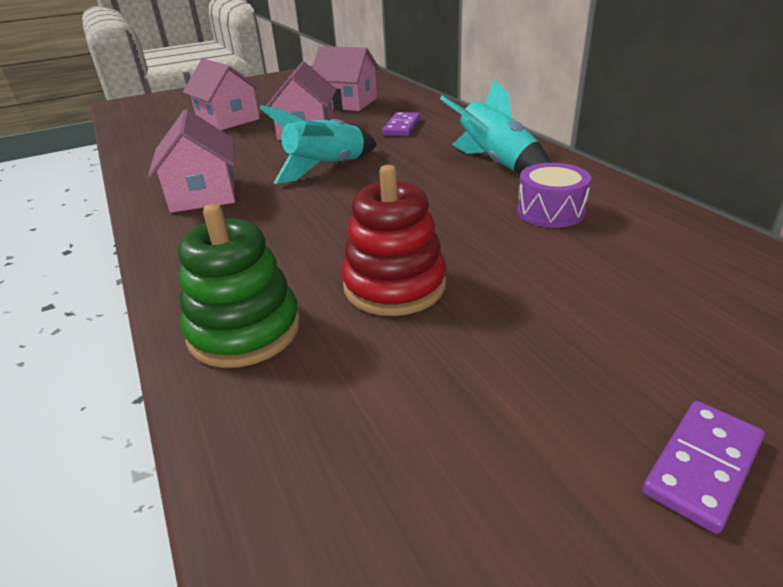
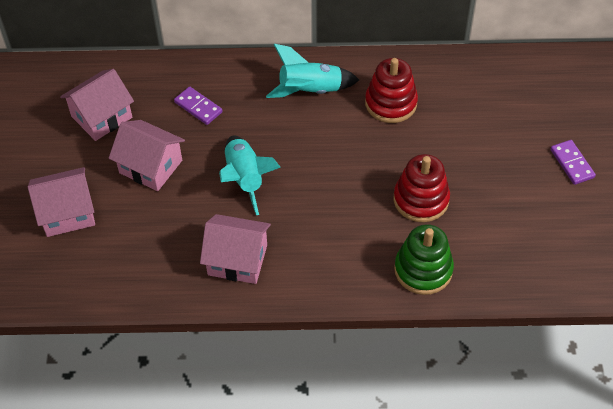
camera: 65 degrees left, 20 degrees up
(550, 211) = (391, 103): purple drum -> red stacking toy

